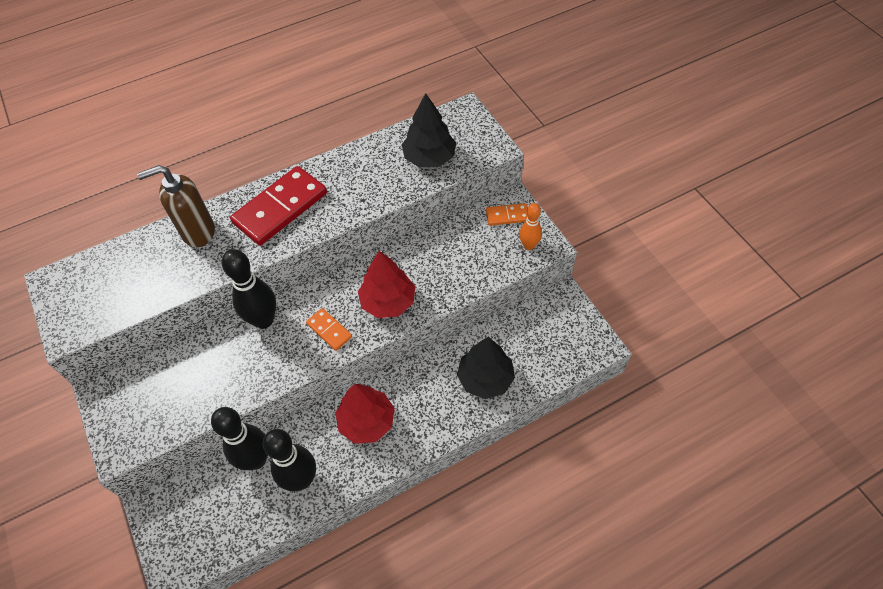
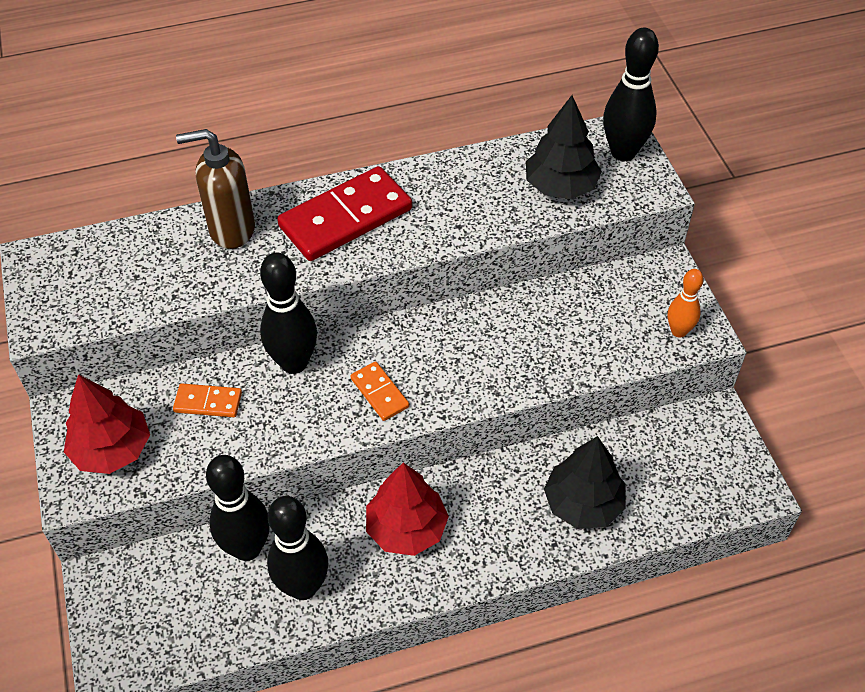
camera: 10 degrees right, 5 degrees down
(388, 301) = (467, 370): red tree -> red tree (112, 449)
(468, 125) = (623, 152): none -> black bowling pin
(507, 216) = (655, 286): orange domino -> orange domino (208, 402)

